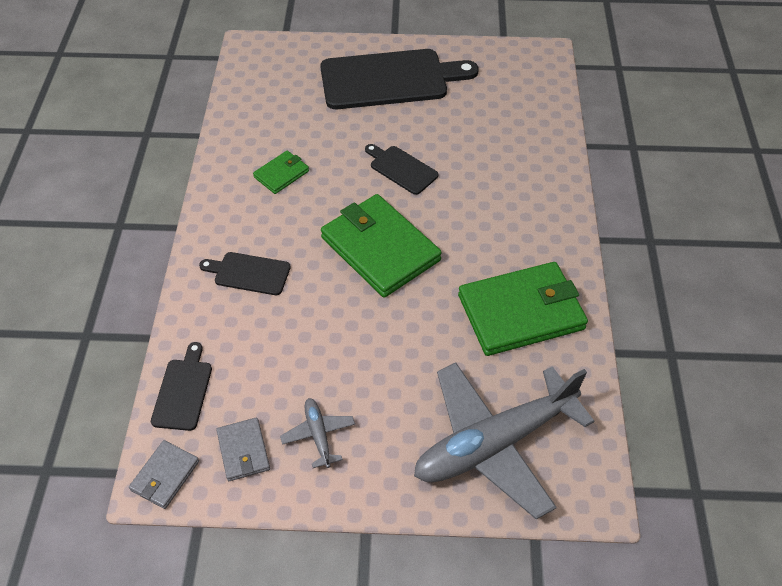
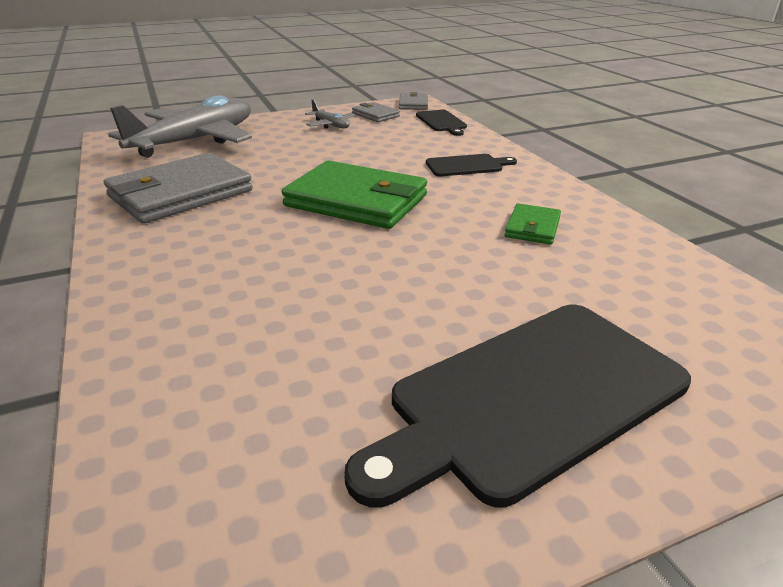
camera: 155 degrees right, 20 degrees down
(401, 168) = (387, 268): black cutting board -> none
(521, 312) = (180, 194): green wallet -> grey wallet

